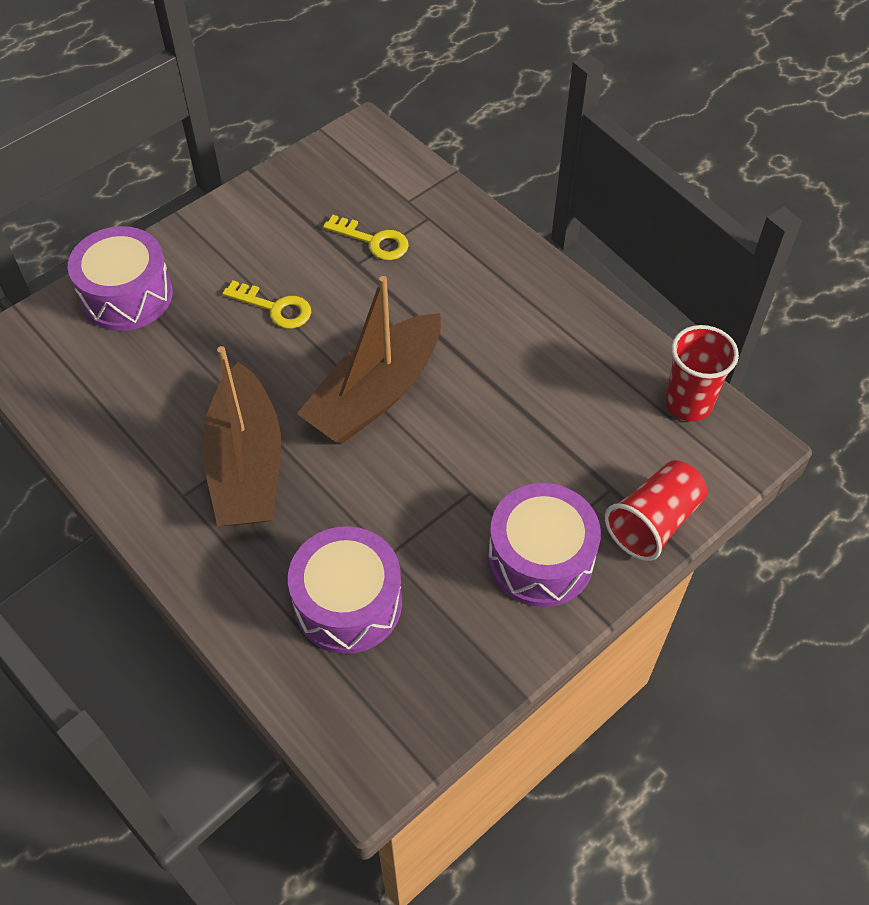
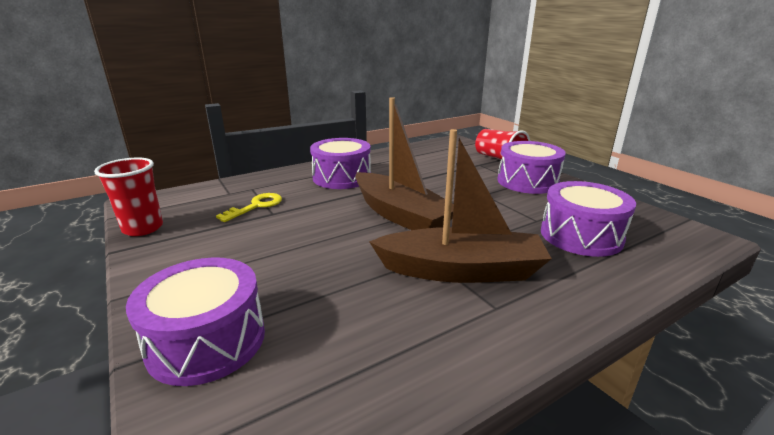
camera: 80 degrees left, 30 degrees down
(275, 308) = (294, 248): yellow key -> none
(493, 304) = (342, 177): none -> purple drum
(688, 403) = (428, 147): red cup -> red cup (143, 228)

